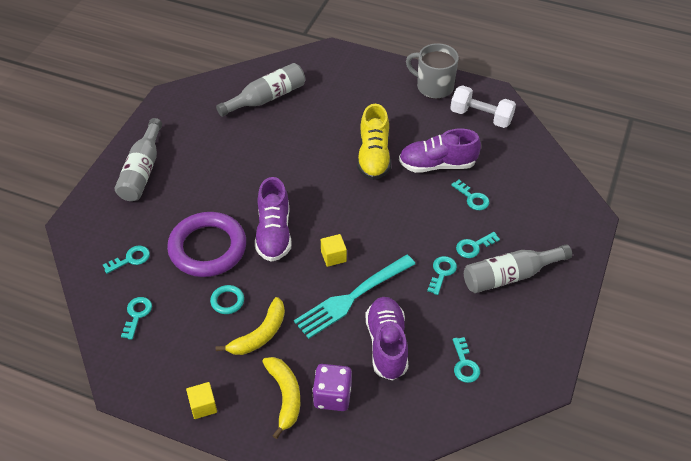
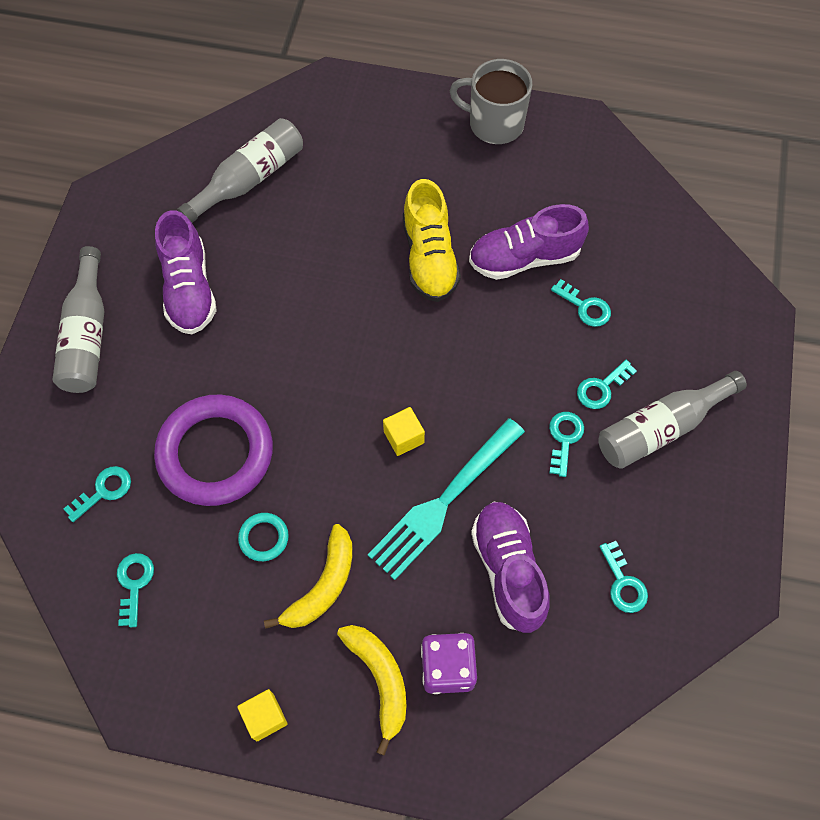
camera: 10 degrees left, 15 degrees up
(274, 233) = (308, 412): purple shoe -> purple shoe (189, 289)
(481, 117) = (572, 166): white dumbbell -> none

